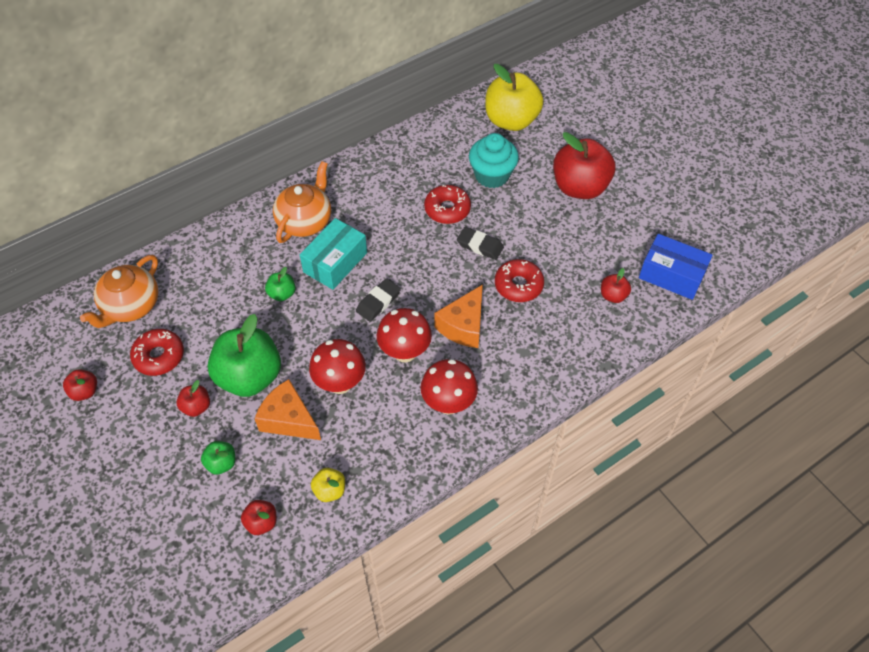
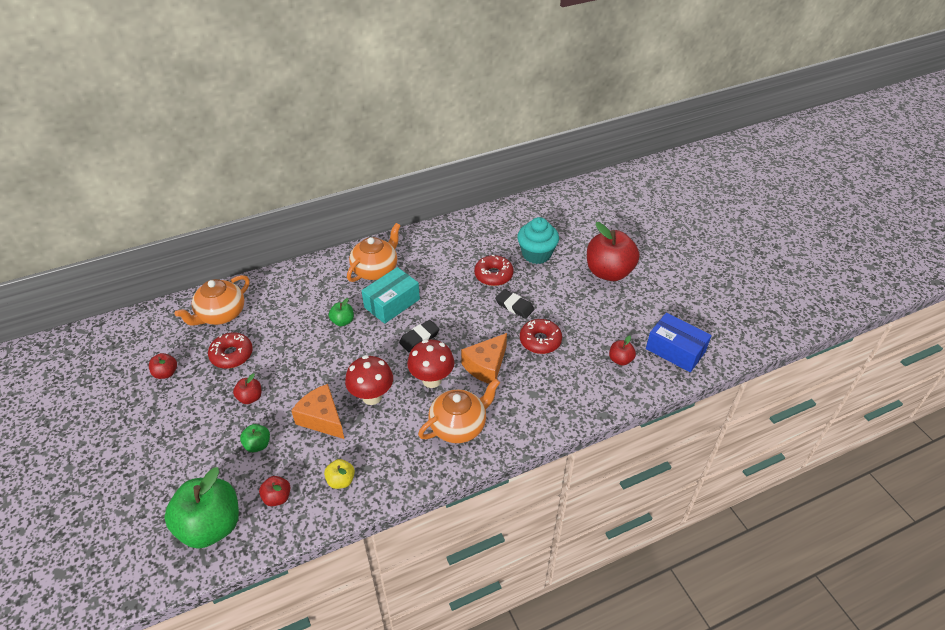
camera: 10 degrees right, 10 degrees down
(250, 377) = (299, 381): green apple -> green apple (211, 526)
(448, 403) = (459, 426): red mushroom -> orange teapot
(511, 121) = (562, 216): yellow apple -> none

